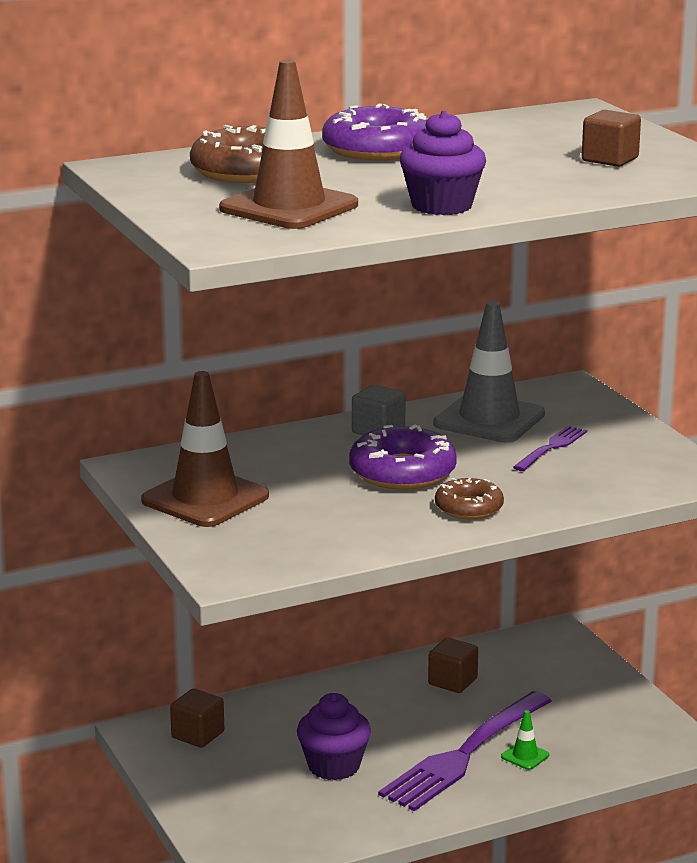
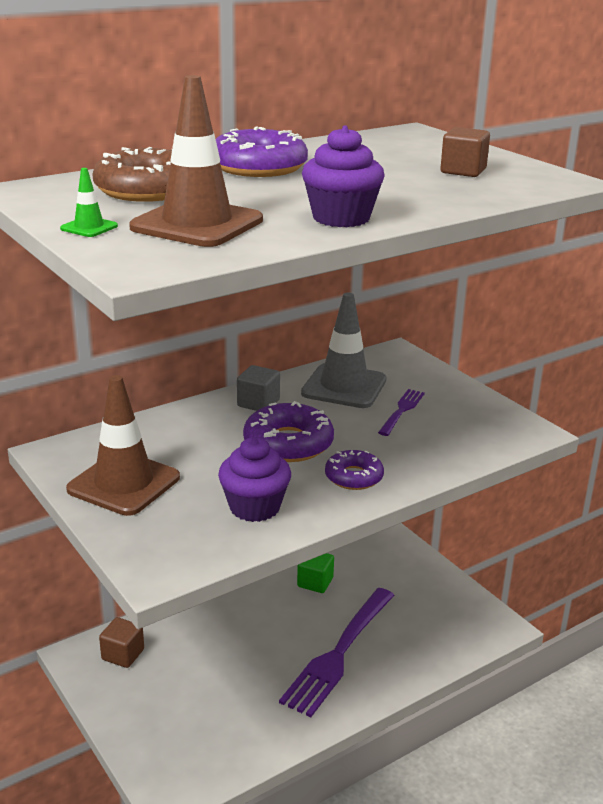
camera: 10 degrees left, 5 degrees up
(334, 766) = (238, 676): purple cupcake -> purple cupcake (255, 507)
(452, 681) = (315, 582): brown cube -> green cube
(469, 508) = (354, 477): brown donut -> purple donut
(525, 756) = (386, 650): green traffic cone -> green traffic cone (89, 227)

